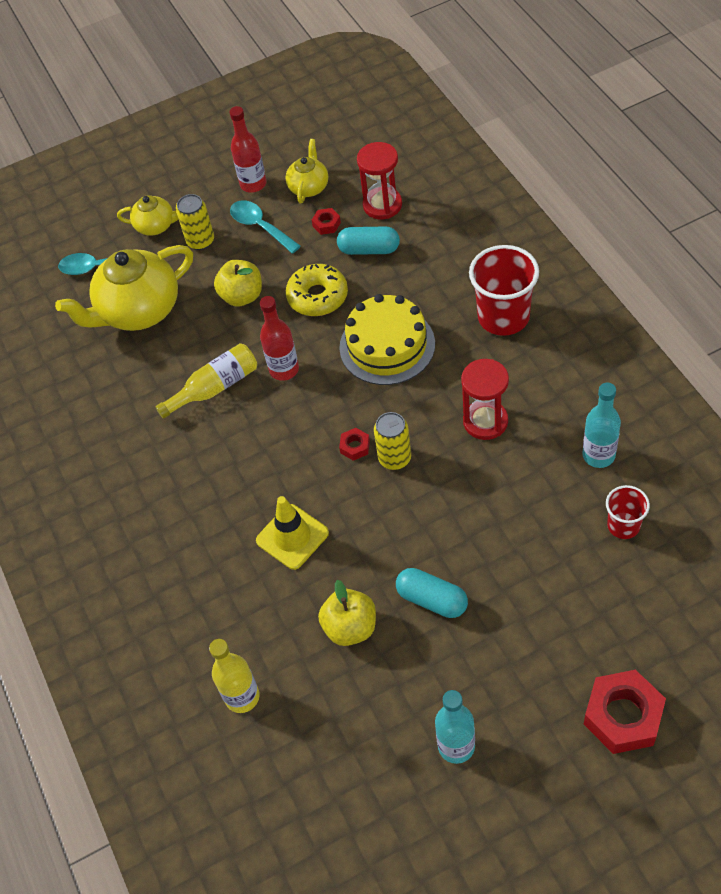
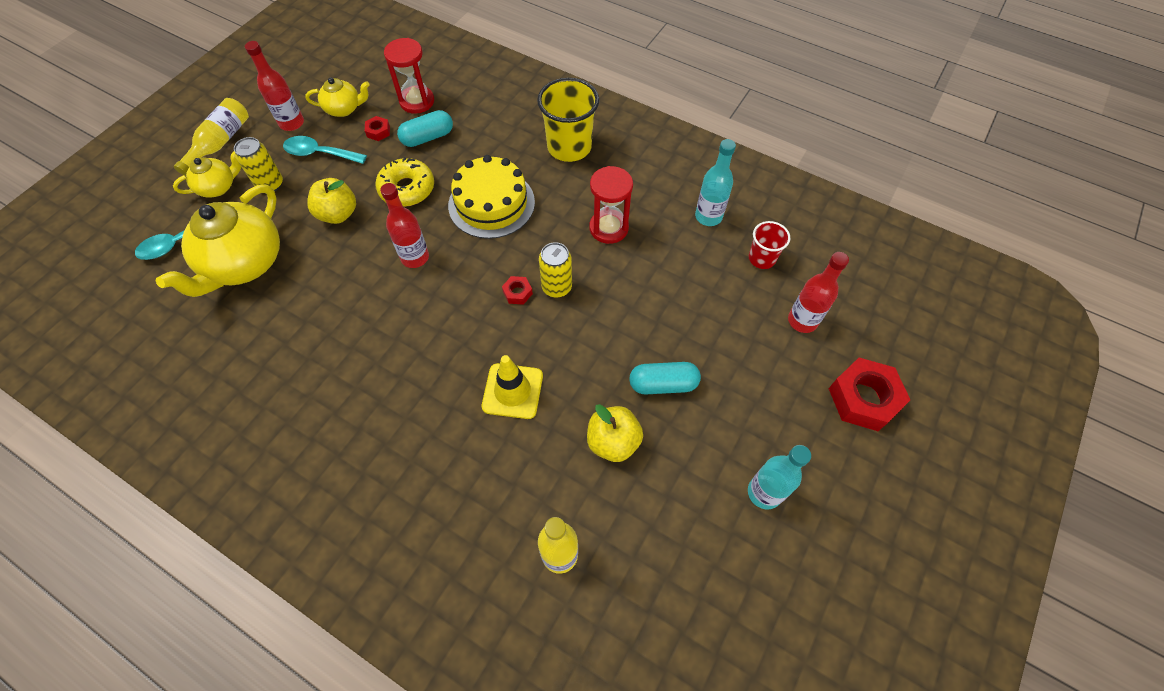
camera: 40 degrees left, 5 degrees up
(215, 387) = (360, 298): yellow bottle -> yellow bottle (220, 142)
(309, 187) = (344, 109): yellow teapot -> yellow teapot turned 105 degrees clockwise
(503, 317) = (569, 147): red cup -> yellow cup
(618, 609) = (802, 321): none -> red bottle

